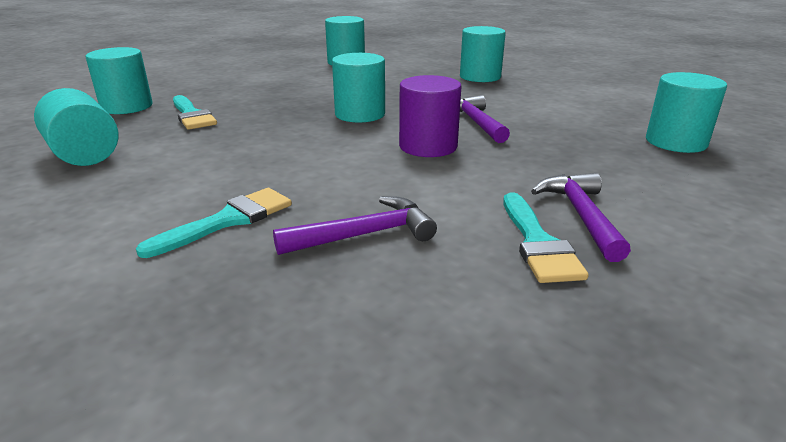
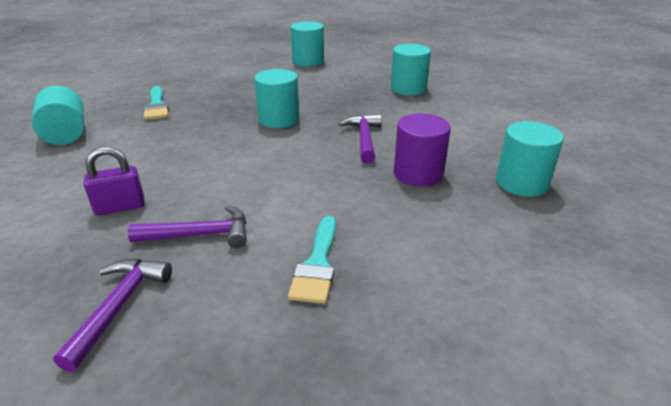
camera: 15 degrees right, 5 degrees up
(127, 107) = (118, 92): turquoise cylinder -> none
(228, 220) = (120, 207): turquoise brush -> purple padlock
(428, 146) = (307, 159): purple cylinder -> purple cylinder (418, 173)
(581, 215) = (372, 245): purple hammer -> purple hammer (119, 307)

